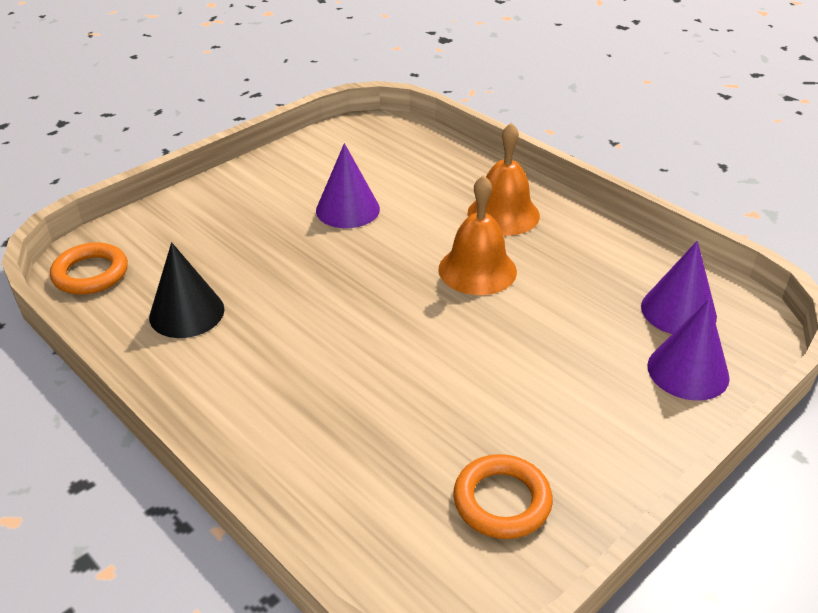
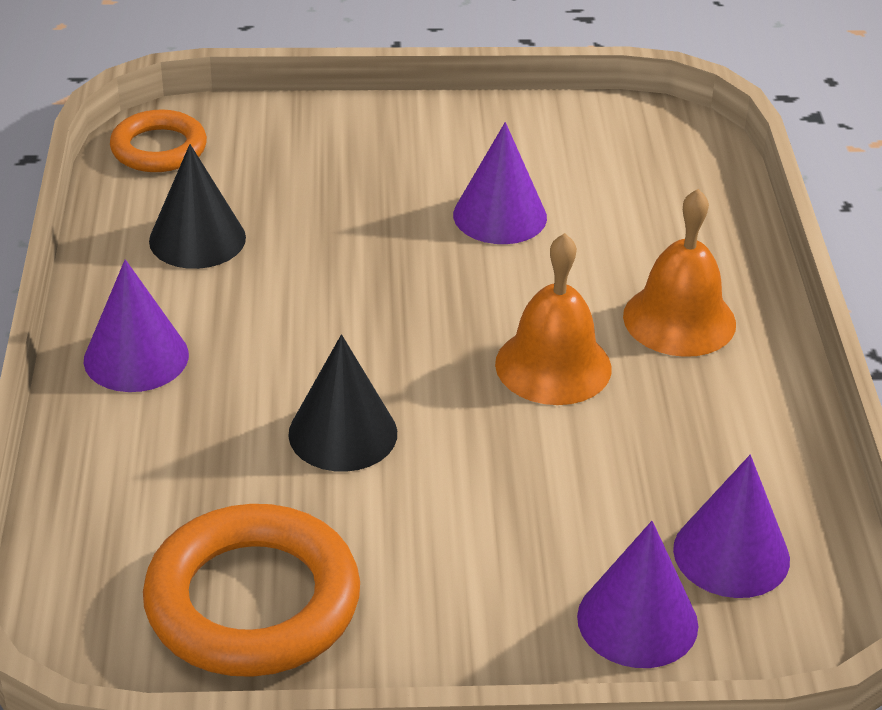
camera: 40 degrees right, 0 degrees up
(239, 404) = (136, 357): none -> purple cone
(420, 371) = (343, 433): none -> black cone
(502, 501) = (253, 601): orange ring -> orange ring, size x1.68

